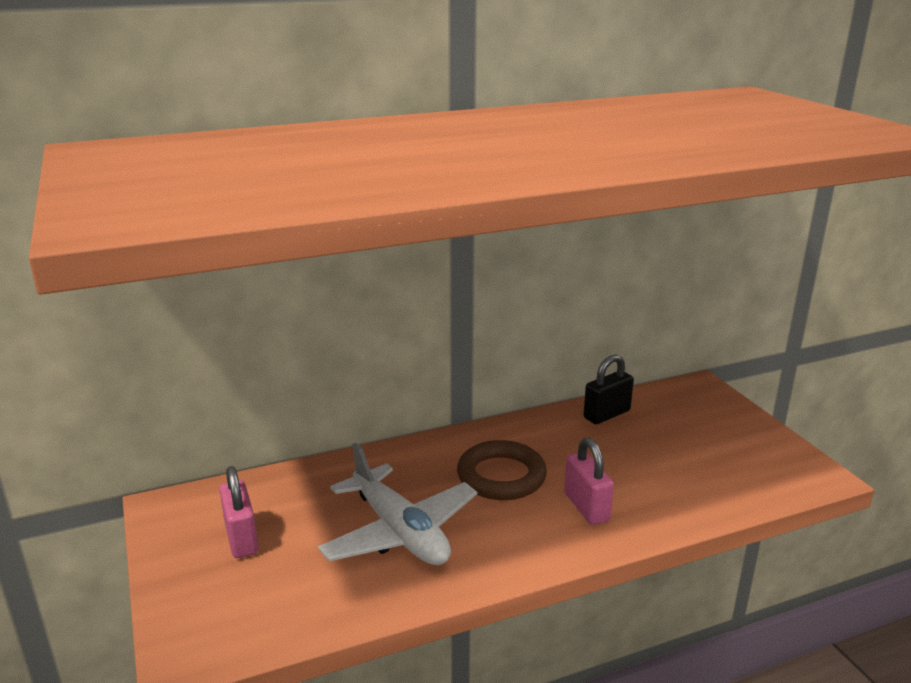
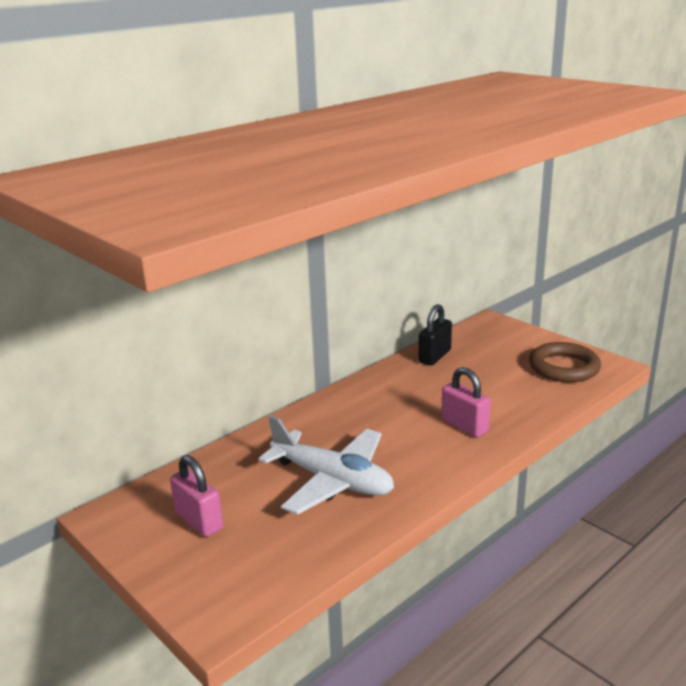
camera: 20 degrees left, 0 degrees up
(501, 476) = (384, 420): brown ring -> brown ring (564, 367)

